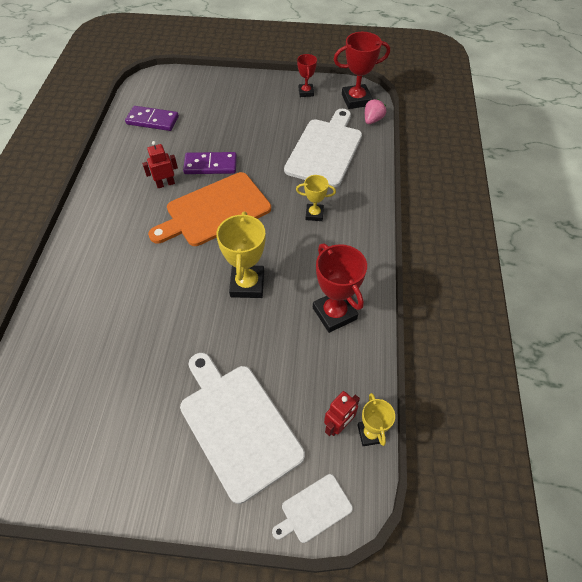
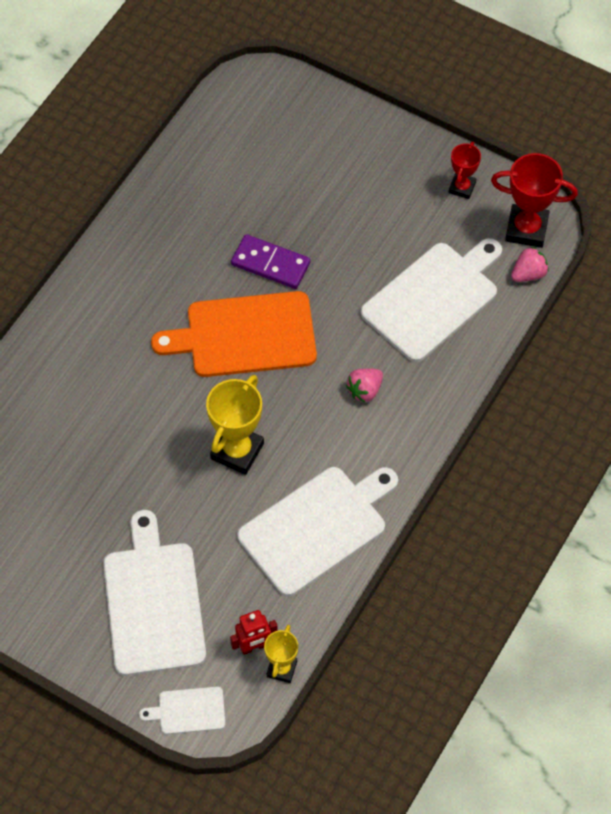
camera: 25 degrees right, 5 degrees up
(152, 120) = (226, 158): purple domino -> none
(165, 184) = (201, 270): red robot -> none
(314, 214) = (365, 390): yellow trophy -> pink strawberry
(334, 313) = (317, 528): red trophy -> white cutting board

